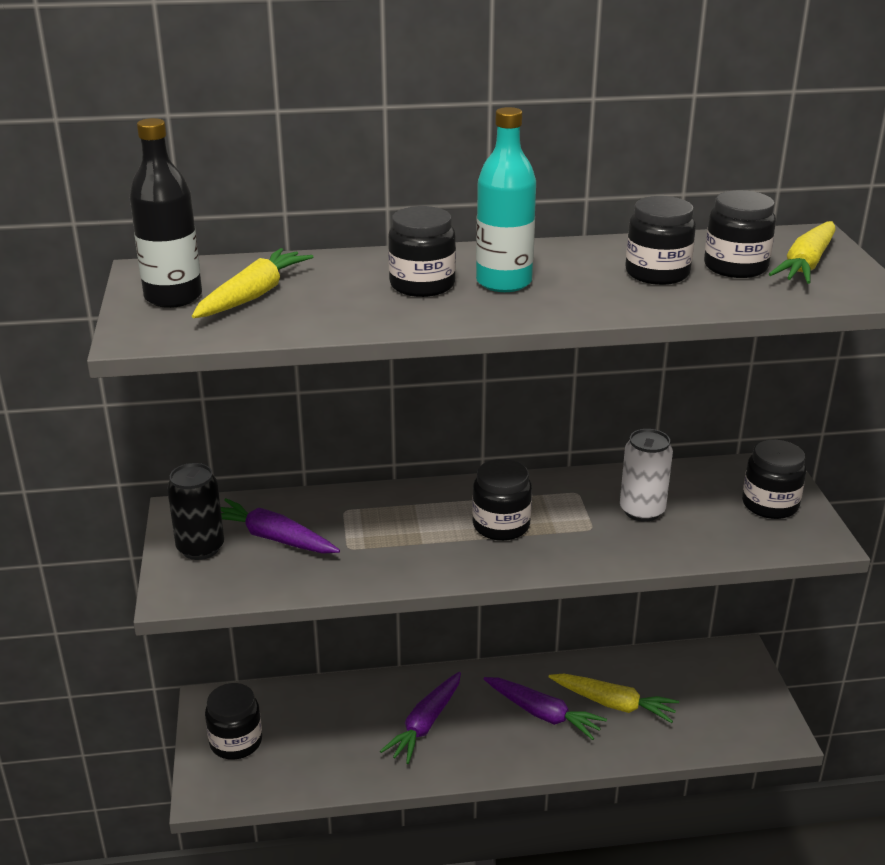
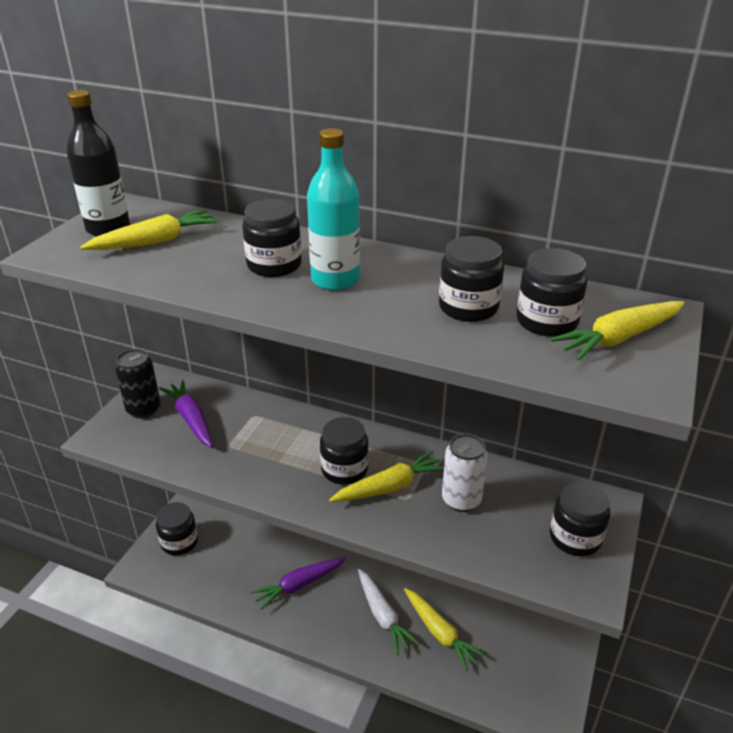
camera: 30 degrees right, 5 degrees up
(543, 714) = (383, 616): purple carrot -> white carrot
(563, 524) = (390, 487): none -> yellow carrot

